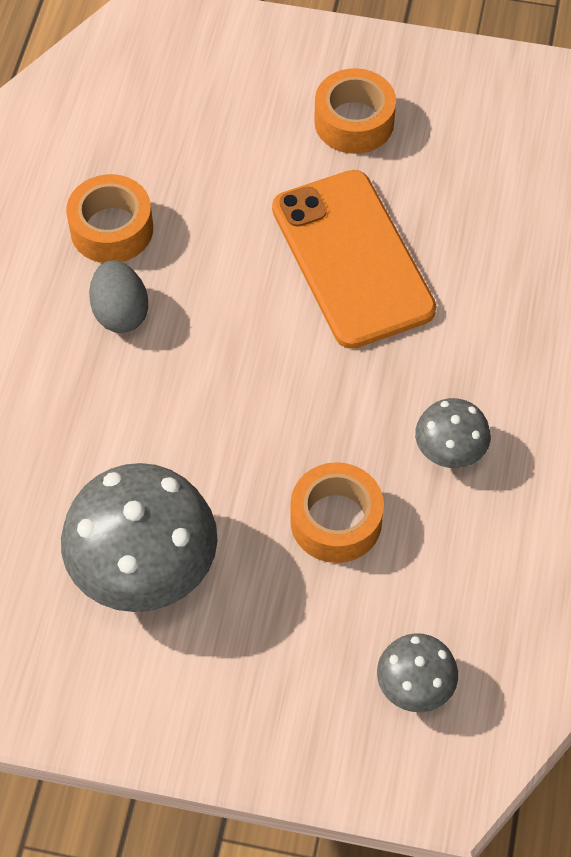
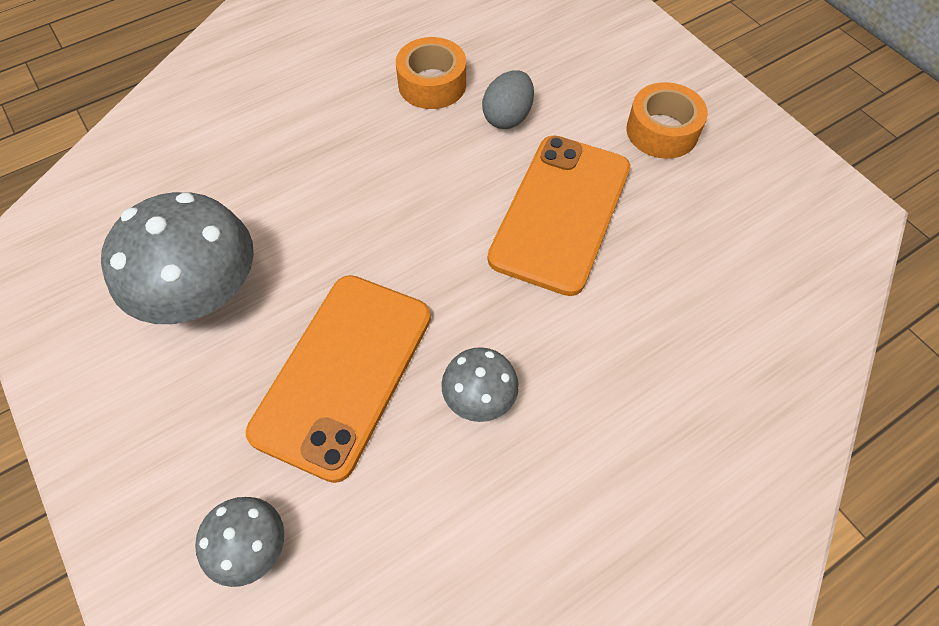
camera: 45 degrees right, 0 degrees up
(120, 312) = (378, 133): grey egg -> grey egg (507, 117)
(336, 521) = (344, 373): orange tape -> orange phone

